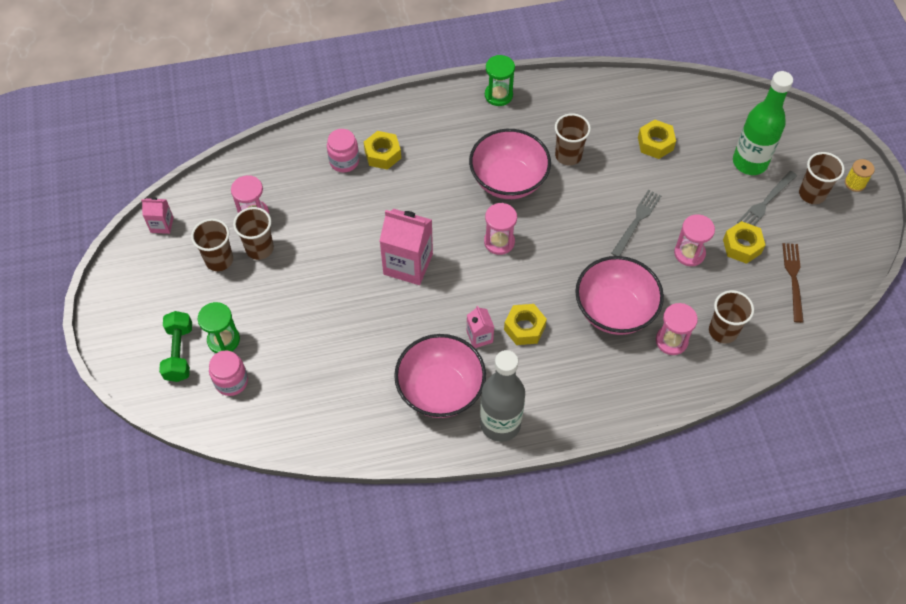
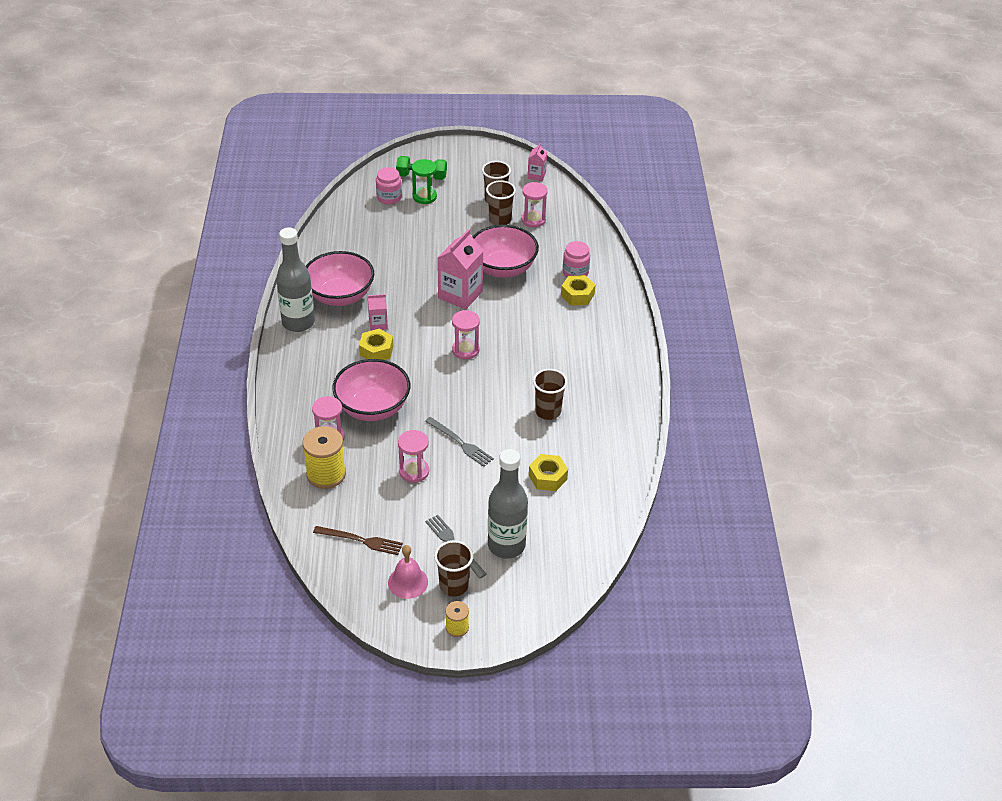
camera: 100 degrees right, 15 degrees down
(498, 95) = (631, 377): green hourglass -> none
(508, 180) = (529, 367): pink bowl -> pink bowl (503, 268)
(723, 331) = (326, 474): brown cup -> yellow spool
(742, 246) = (409, 512): yellow nut -> none
(749, 162) = (506, 545): green bottle -> grey bottle
(824, 230) = (408, 582): none -> pink bell

